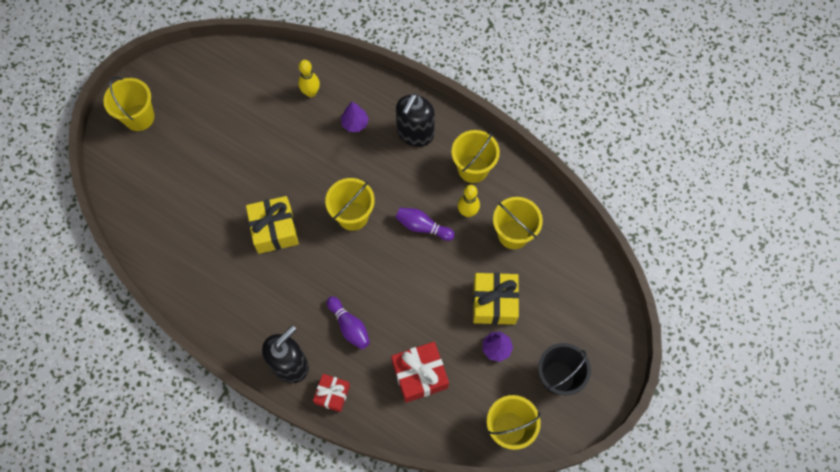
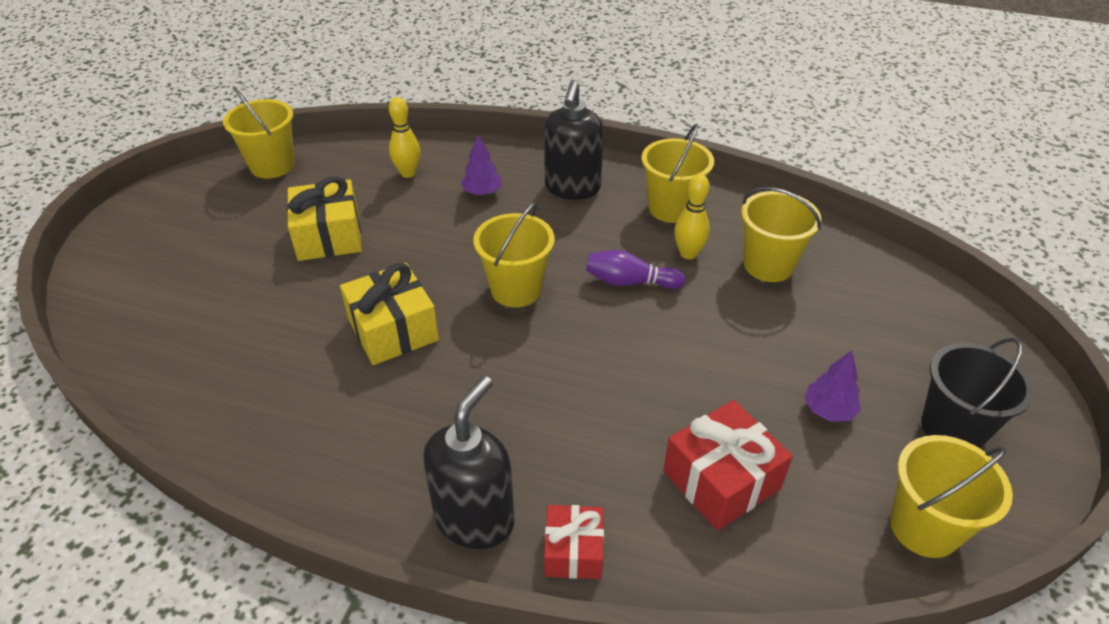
camera: 15 degrees left, 25 degrees down
(139, 117) = (144, 239): yellow bucket -> yellow bucket (272, 165)
(349, 326) = (565, 434): purple bowling pin -> none
(494, 303) = (789, 351): yellow gift -> yellow gift (329, 236)

